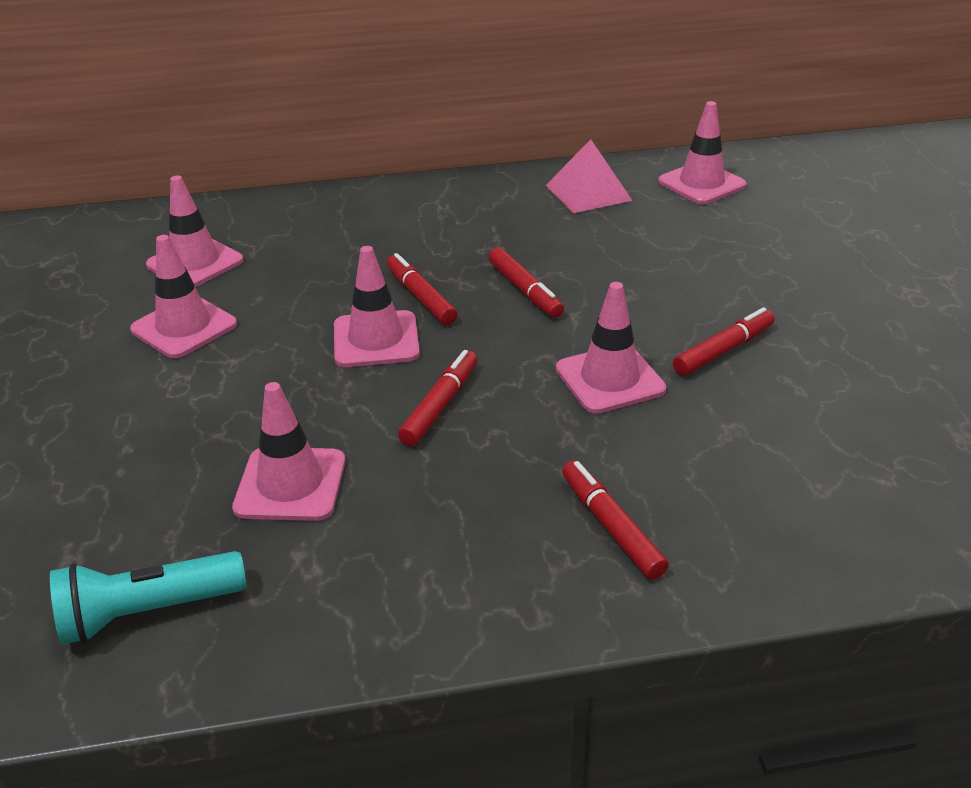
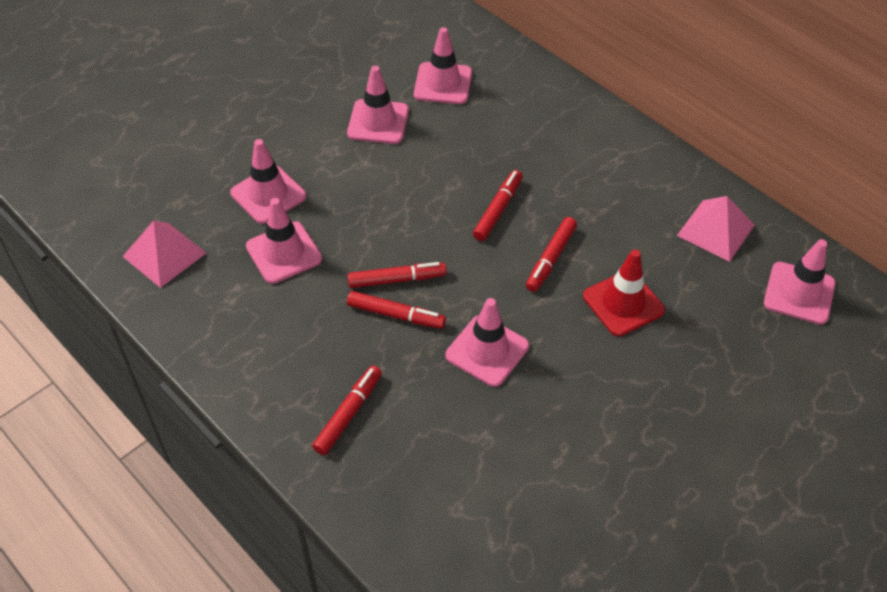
camera: 55 degrees right, 15 degrees up
(147, 612) = (164, 254): turquoise flashlight -> pink pyramid
(376, 340) = (435, 214): pink traffic cone -> pink traffic cone (268, 195)
(627, 272) = (623, 303): none -> red traffic cone
(723, 350) = (569, 400): red marker -> red marker (396, 315)

